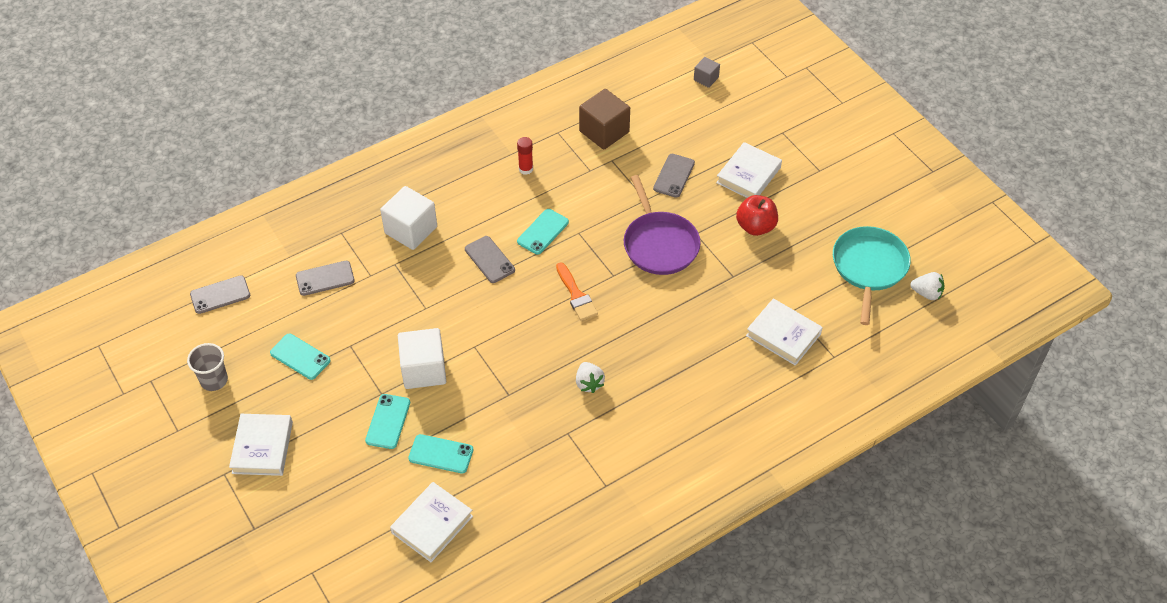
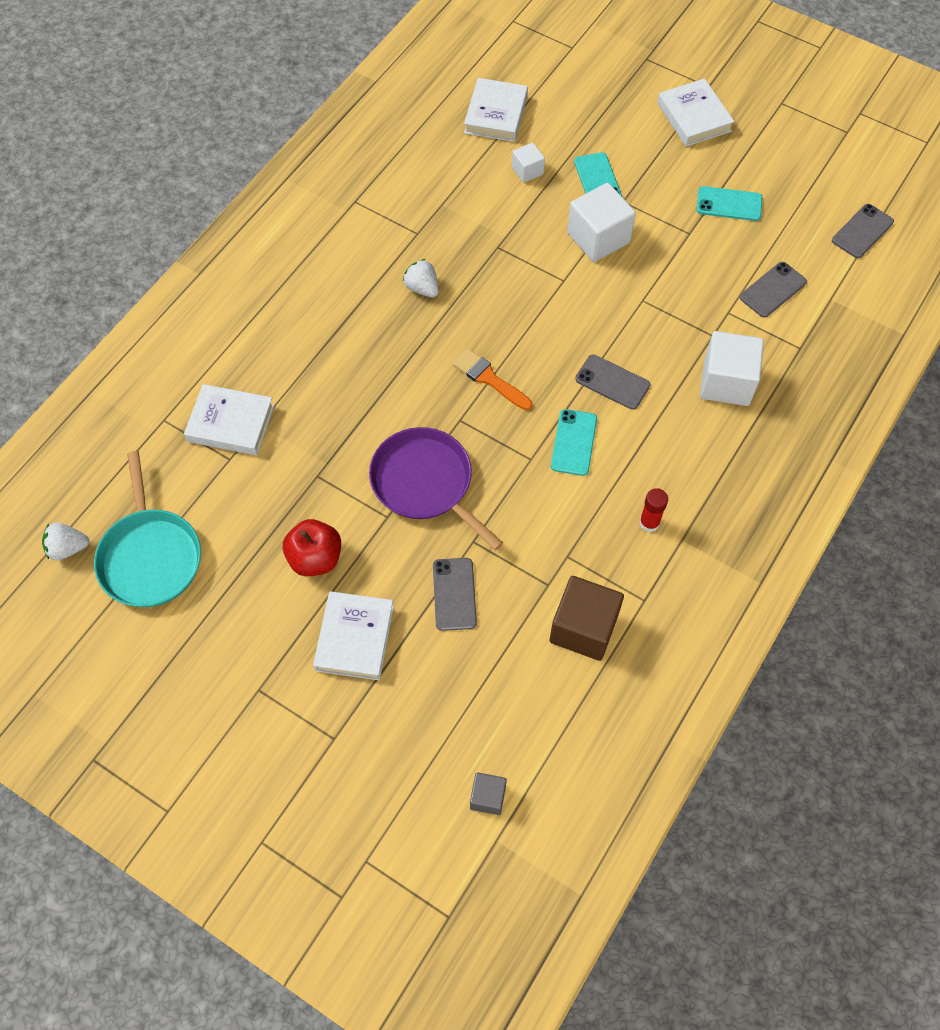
camera: 155 degrees right, 10 degrees up
(214, 380) = (790, 153): grey cup -> none
(441, 454) = (527, 171): turquoise phone -> white cube

